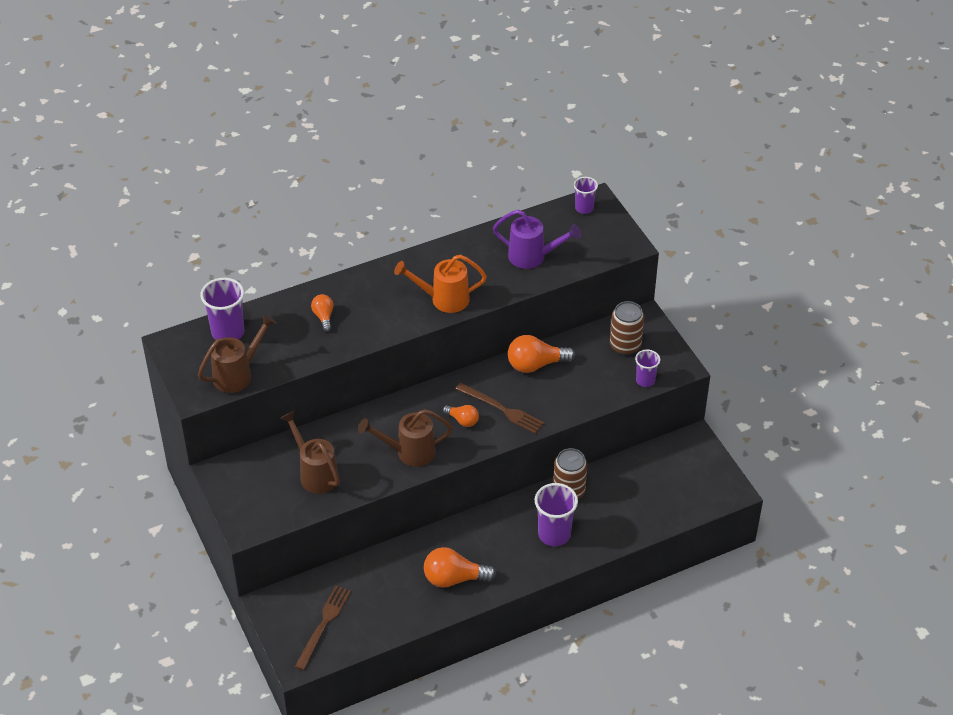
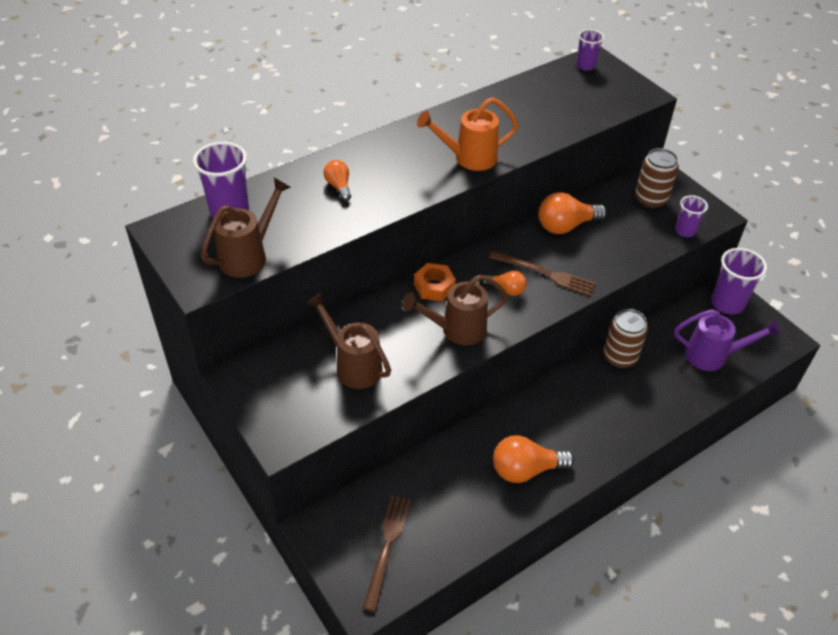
camera: 10 degrees left, 0 degrees up
(400, 411) = (434, 286): none -> orange nut
(532, 257) = (550, 111): purple watering can -> purple watering can (712, 356)
(554, 534) = (620, 405): purple cup -> purple cup (727, 303)

